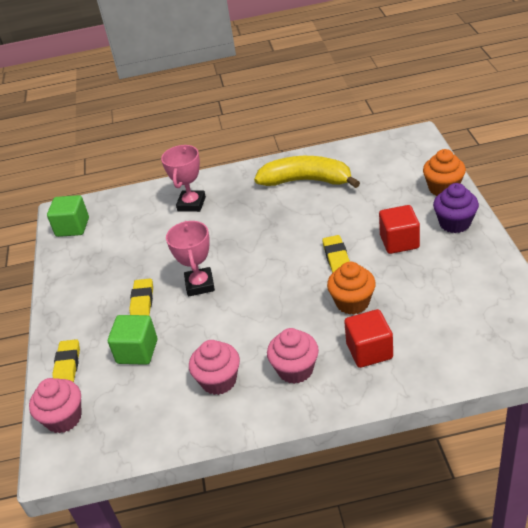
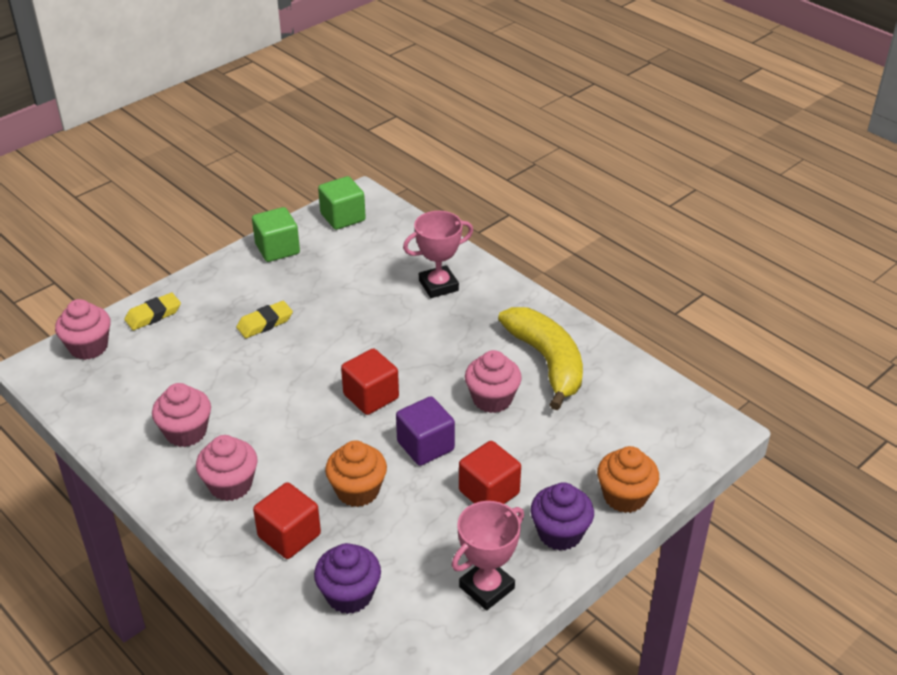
camera: 50 degrees right, 0 degrees up
(137, 351) = (194, 354): green cube -> green cube (277, 249)
(200, 285) = (313, 354): pink trophy -> pink trophy (486, 587)
(268, 269) = (371, 396): none -> red cube
(319, 214) = (492, 399): none -> pink cupcake
(336, 257) = (425, 446): yellow eraser -> purple cube
(445, 335) = (349, 595): none -> purple cupcake

